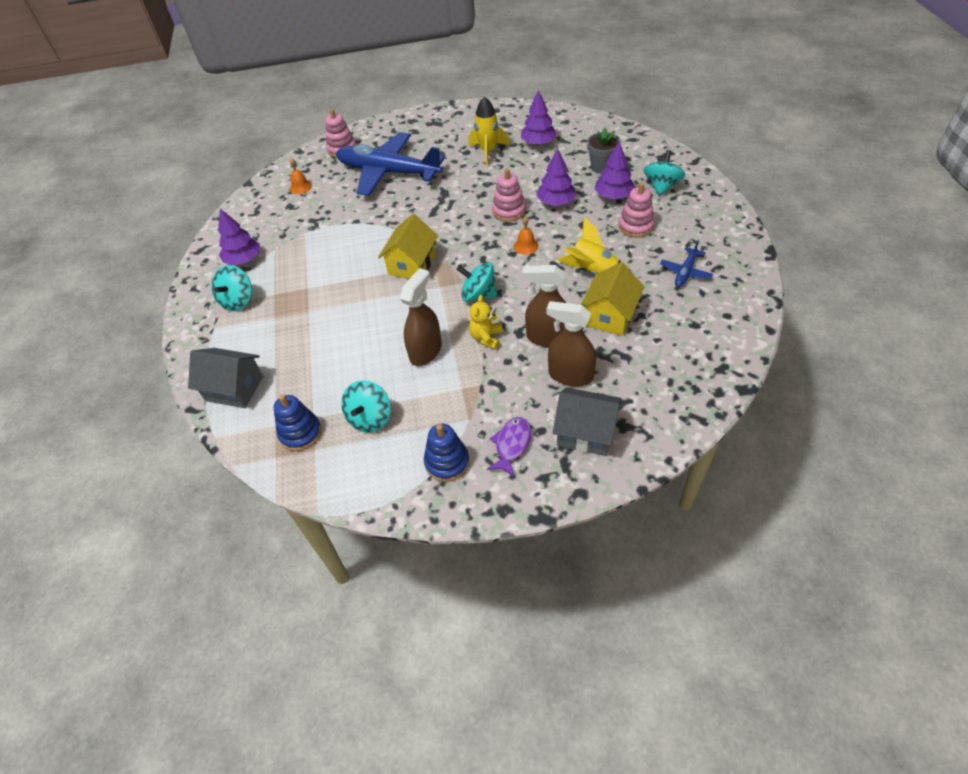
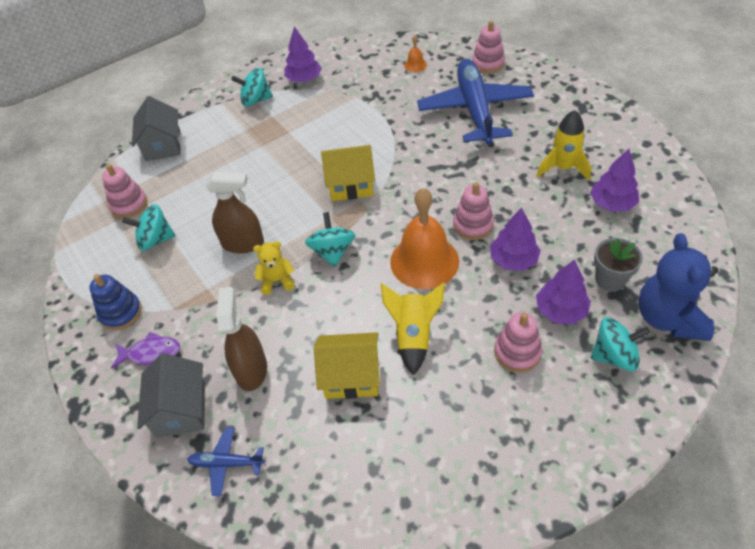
camera: 65 degrees right, 0 degrees up
(300, 433) = (129, 204): blue stacking toy -> pink stacking toy
(526, 246) = (424, 261): orange bell -> orange bell, size x2.34
(547, 337) = (297, 331): brown spray bottle -> none
(646, 155) = (668, 318): none -> blue teddy bear
(685, 272) = (461, 432): blue plane -> blue plane (227, 463)

